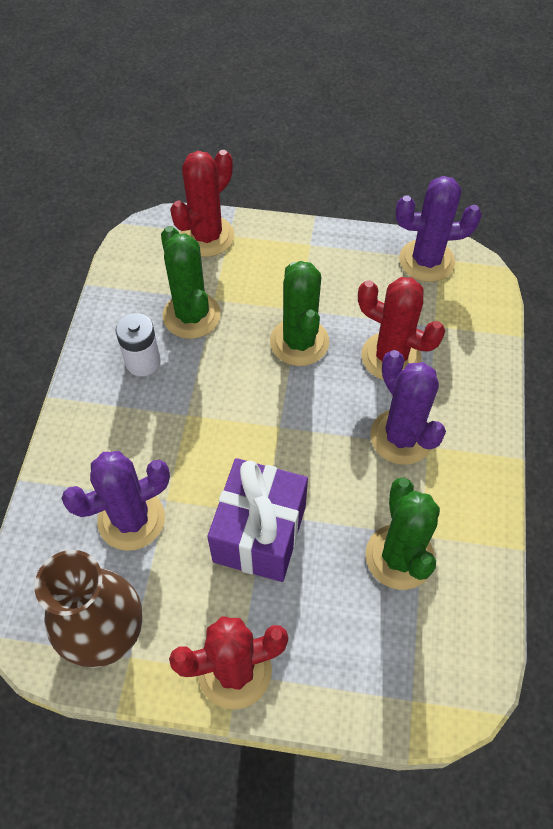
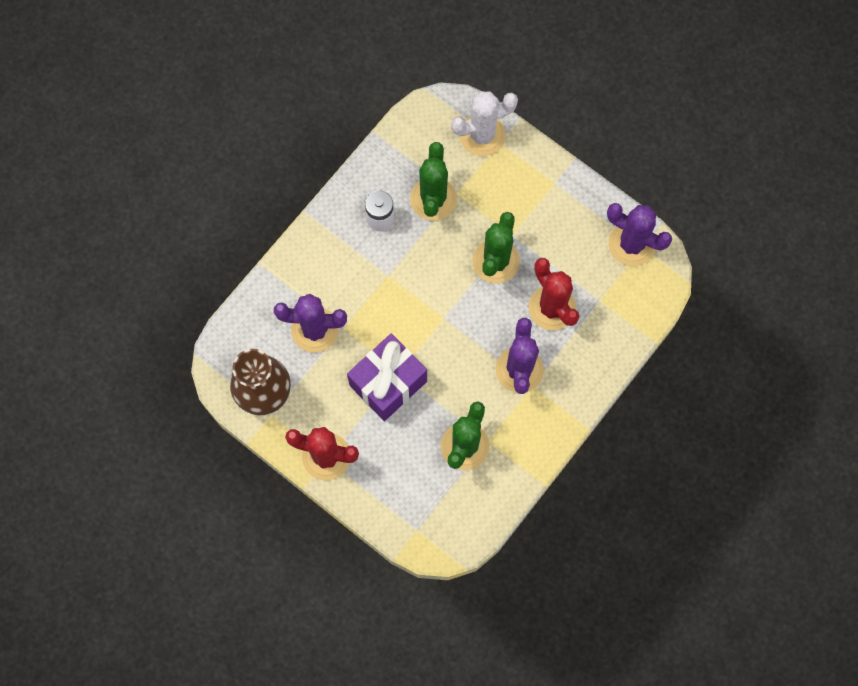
camera: 30 degrees right, 15 degrees up
(207, 236) = (482, 135): red cactus -> white cactus

